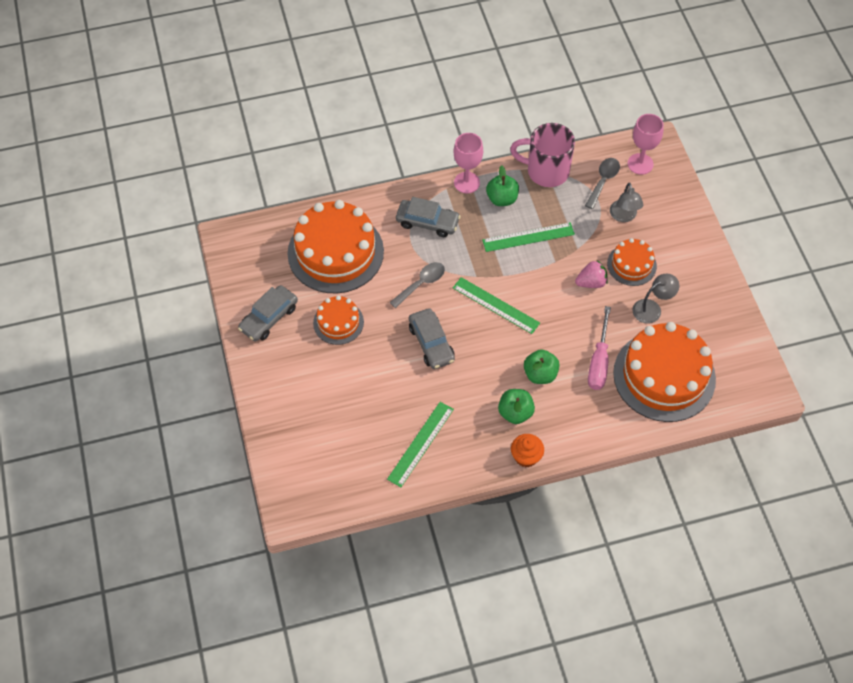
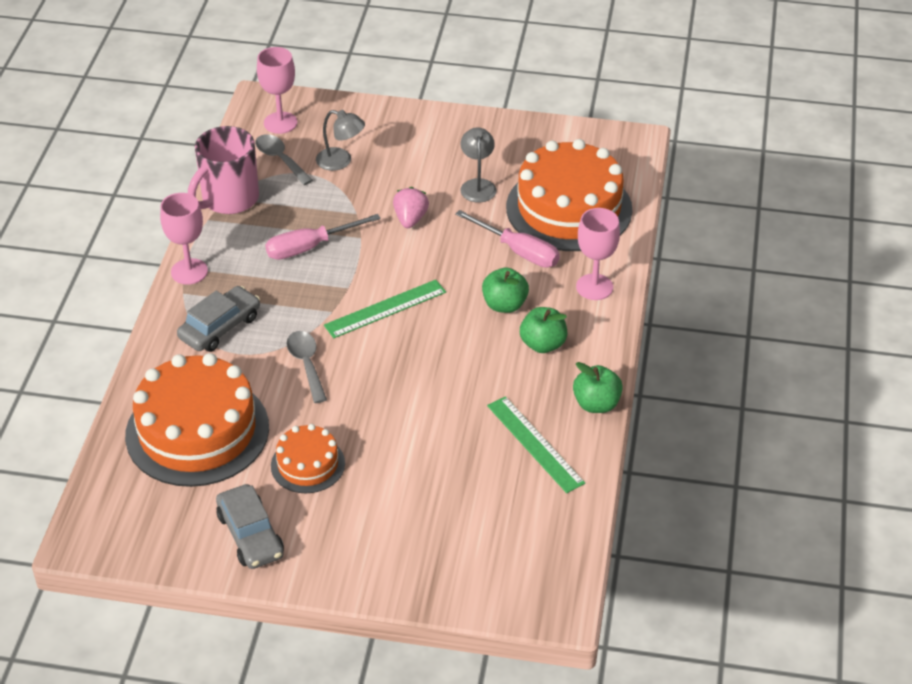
camera: 65 degrees left, 15 degrees down
(431, 343) = (399, 385): grey car -> none
(502, 199) = (238, 250): green apple -> green apple (596, 404)
(526, 457) = (606, 356): orange cupcake -> none
(528, 237) = (310, 247): green ruler -> pink screwdriver
(591, 423) = (594, 287): none -> pink goblet
(631, 265) = (409, 179): orange cake -> none

